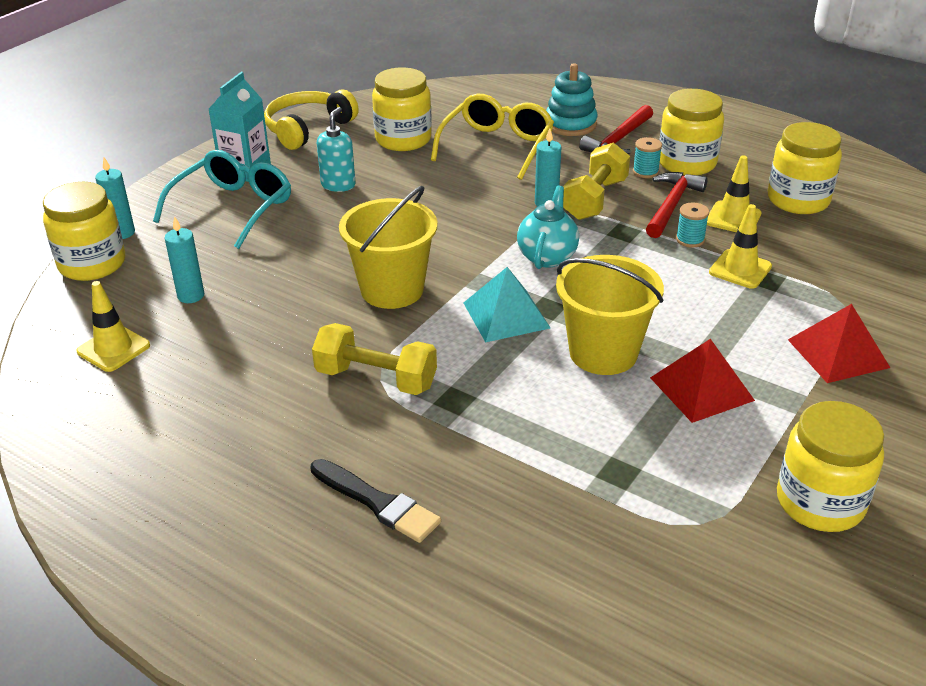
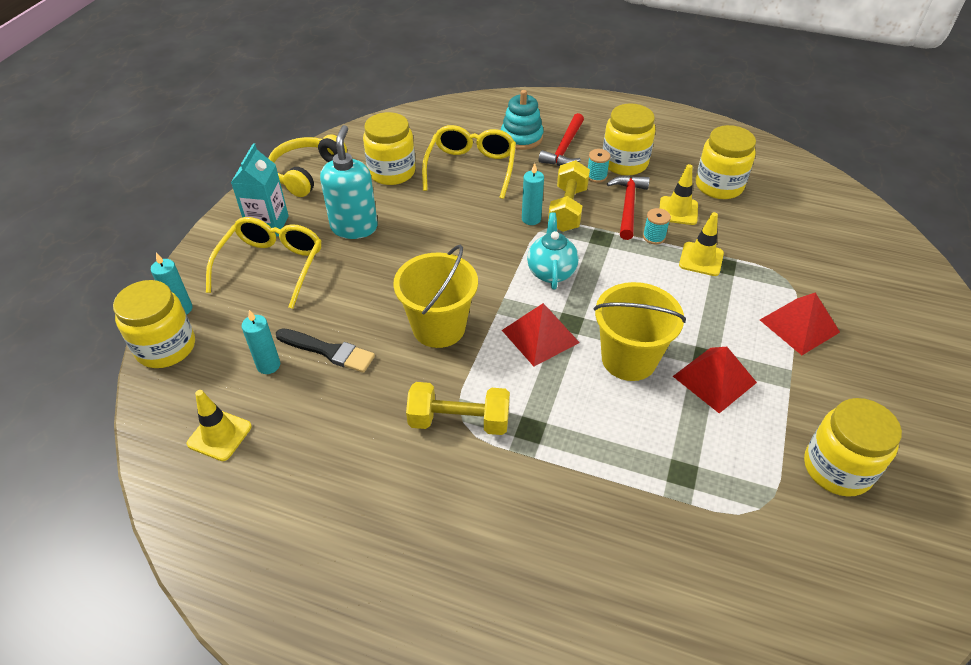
camera: 15 degrees left, 10 degrees up
(233, 208) = (272, 265): turquoise glasses -> yellow glasses
(338, 185) = (354, 227): turquoise soap dispenser -> turquoise soap dispenser, size x1.56
(377, 503) = (506, 547): black brush -> black brush (328, 351)
(506, 315) = (540, 336): turquoise pyramid -> red pyramid

